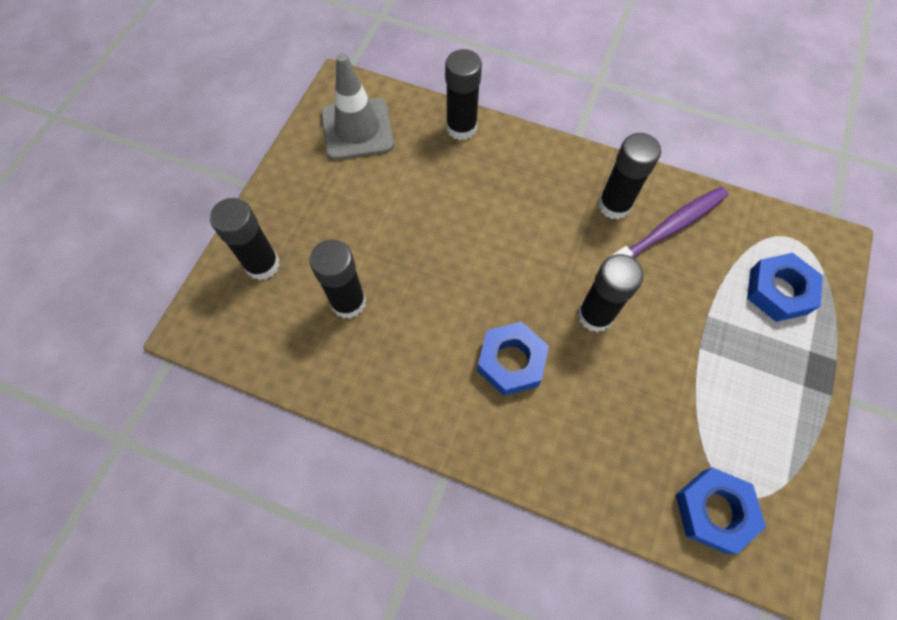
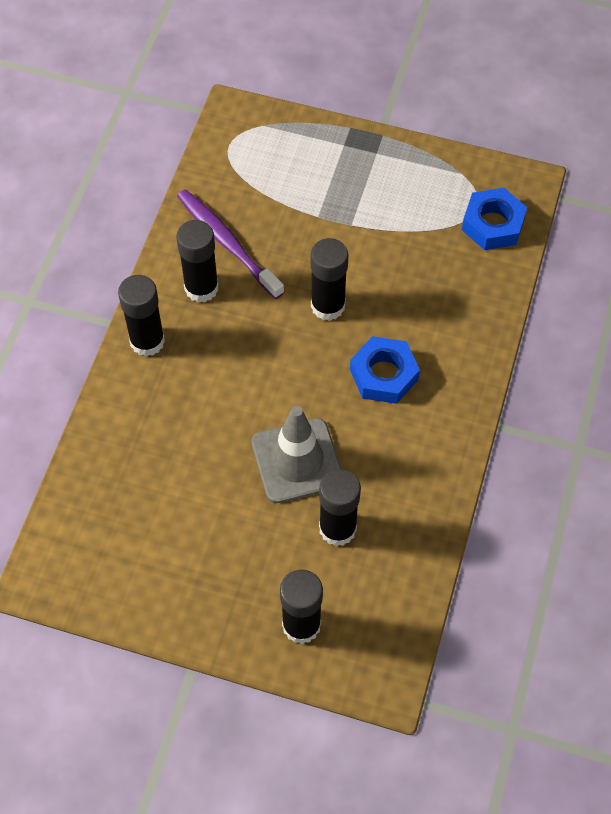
camera: 95 degrees left, 5 degrees down
(357, 129) = (108, 551): grey traffic cone -> grey traffic cone (297, 461)
(461, 128) = (103, 437): black glue stick -> black glue stick (147, 341)
(778, 291) = (287, 161): blue nut -> none

